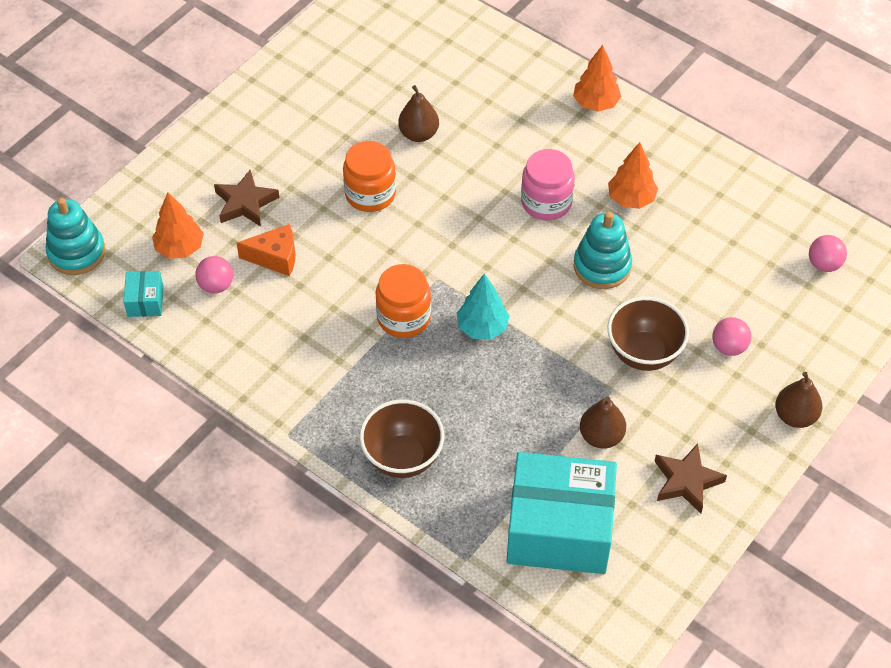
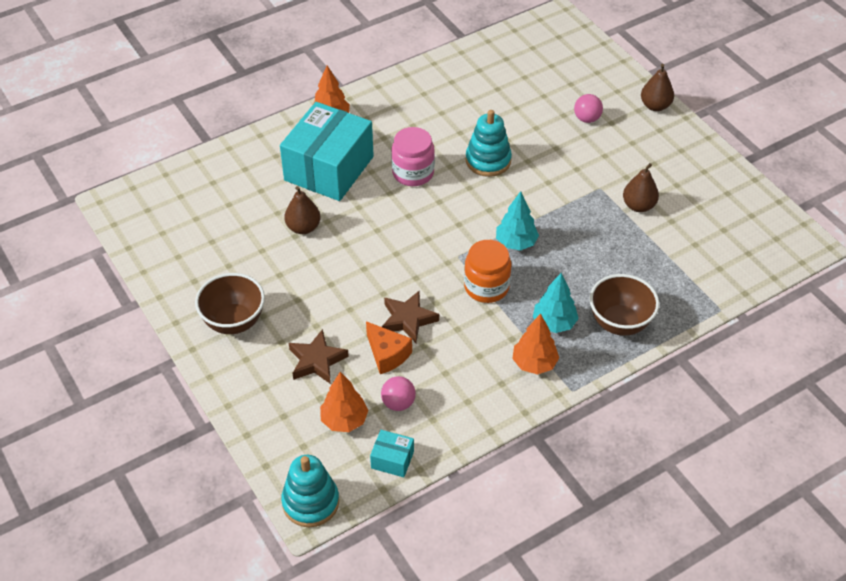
camera: 70 degrees left, 5 degrees down
(275, 257) = (387, 354): orange cheese -> orange cheese turned 120 degrees clockwise
(370, 194) = (350, 274): orange jar -> none
(377, 394) = (554, 323): none -> turquoise tree
(559, 529) = (709, 251): turquoise box -> turquoise box (329, 168)
(631, 199) = (433, 127): orange tree -> orange tree (534, 363)
(643, 353) = (575, 162): brown bowl -> brown bowl (234, 322)
(686, 481) = (690, 174): brown star -> brown star (408, 319)
(824, 264) = (536, 52): pink ball -> none

